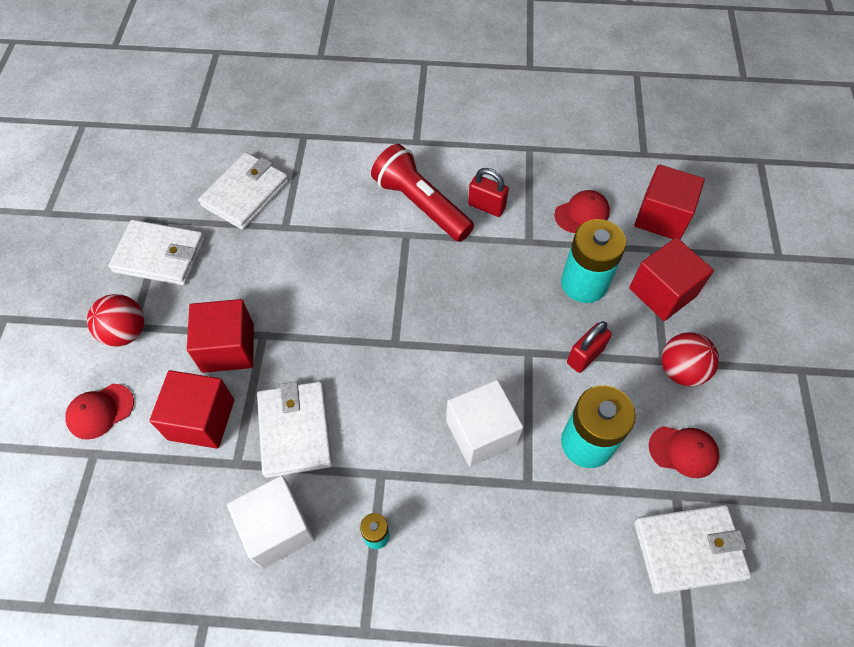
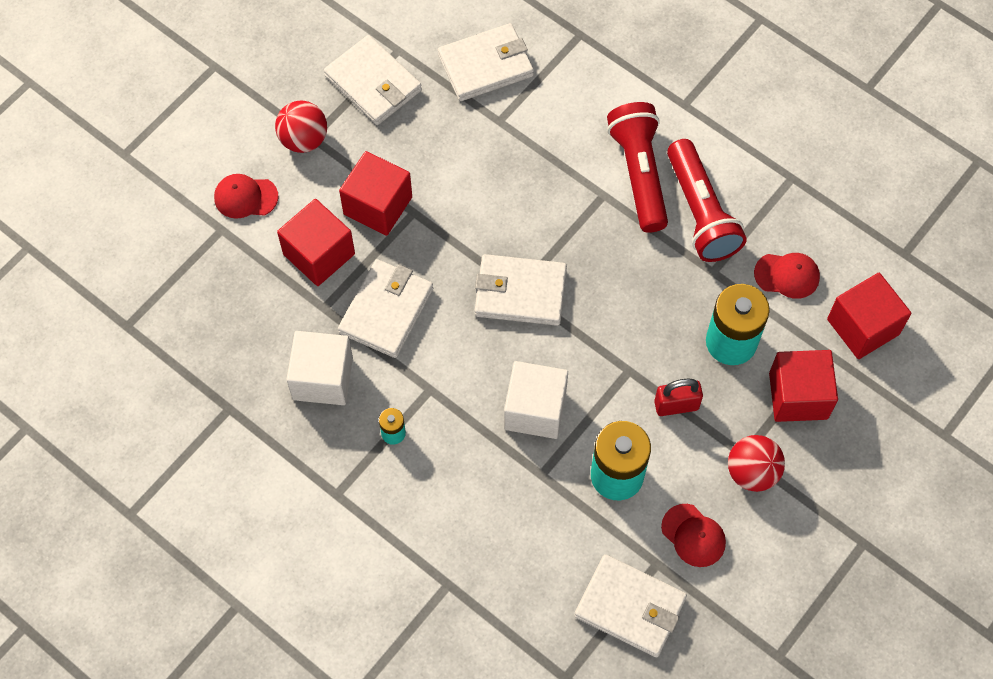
camera: 35 degrees right, 5 degrees up
(397, 345) = (520, 292): none -> white wallet
(486, 206) = (700, 212): red padlock -> red flashlight

